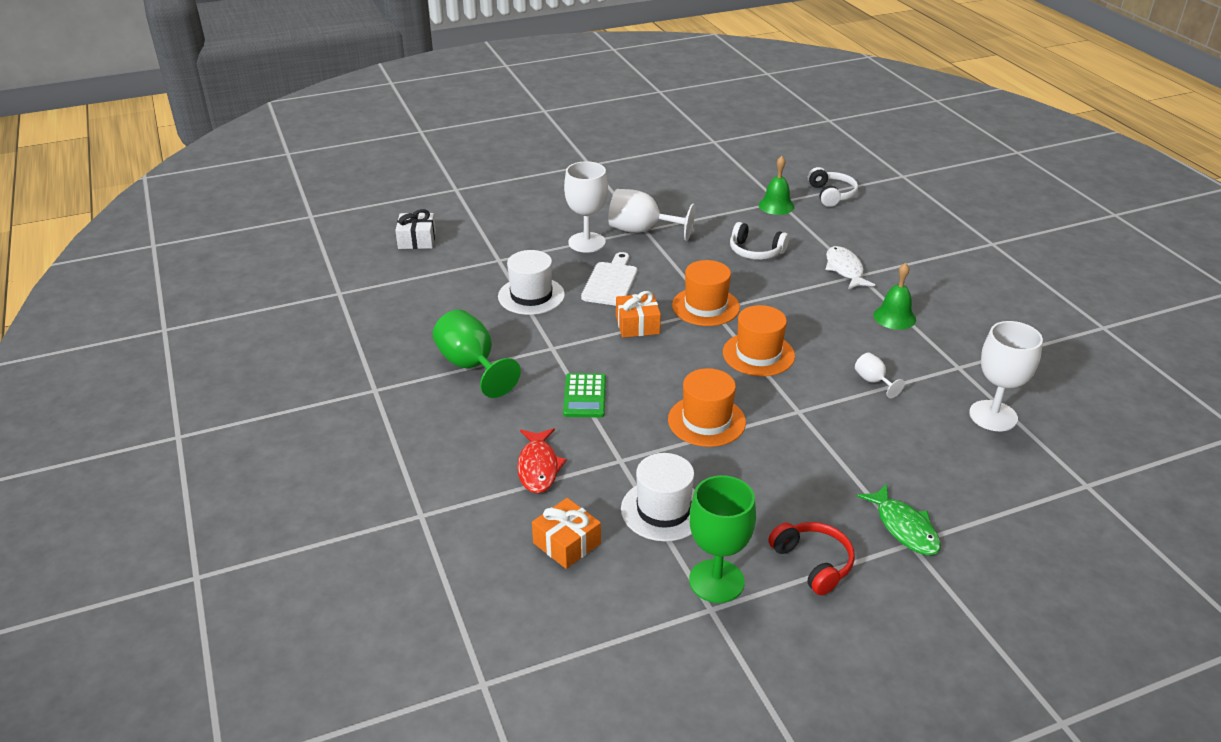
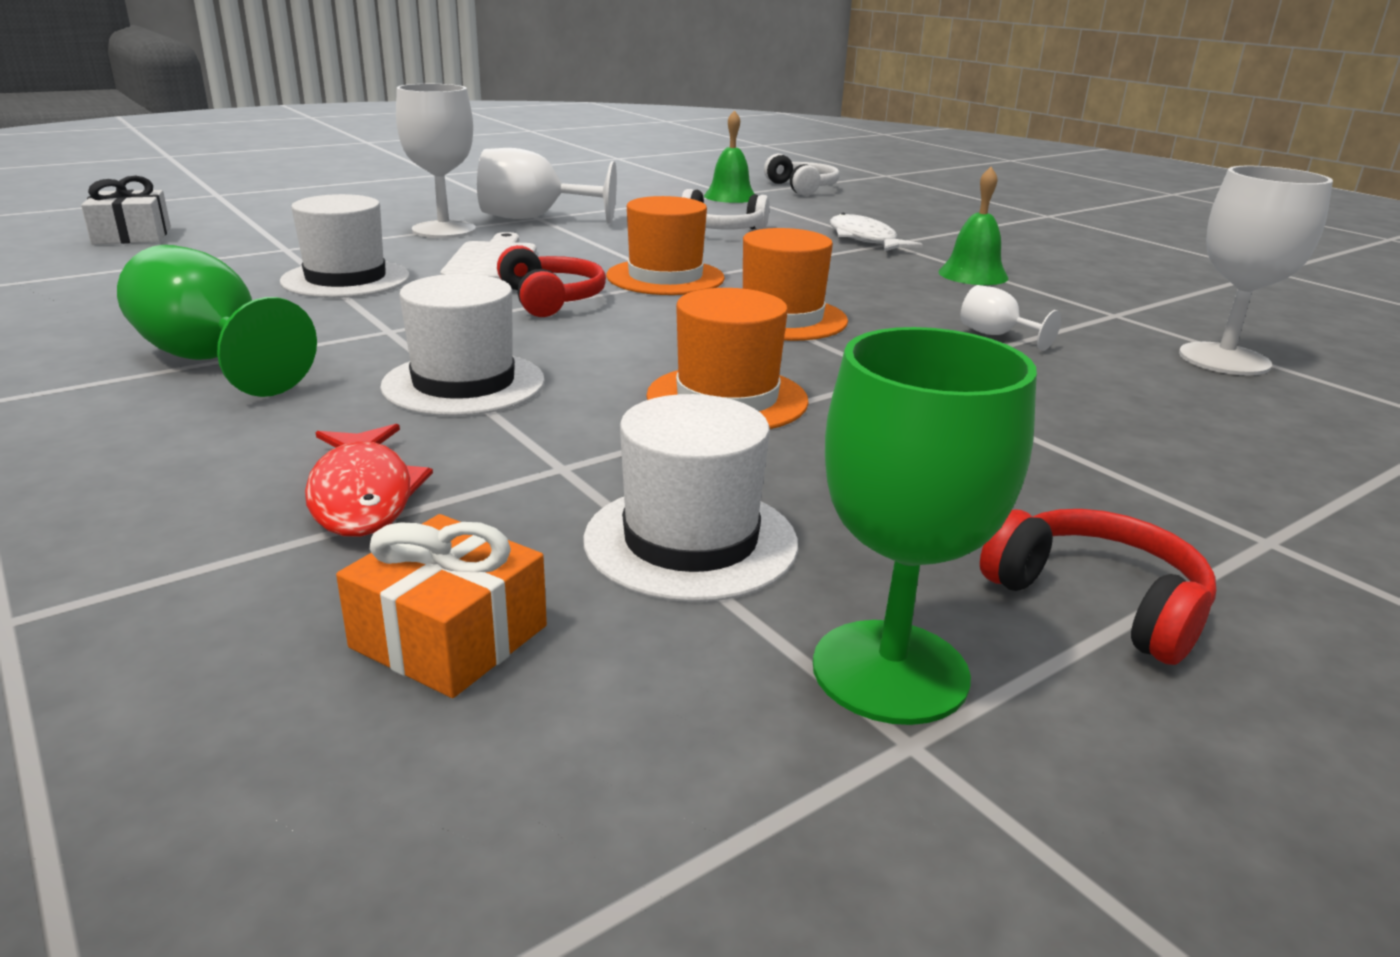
camera: 15 degrees left, 10 degrees down
(585, 396) = (464, 383): green calculator -> white hat
(637, 325) = (551, 299): orange gift -> red headphones
(904, 528) = (1231, 517): green fish -> none

